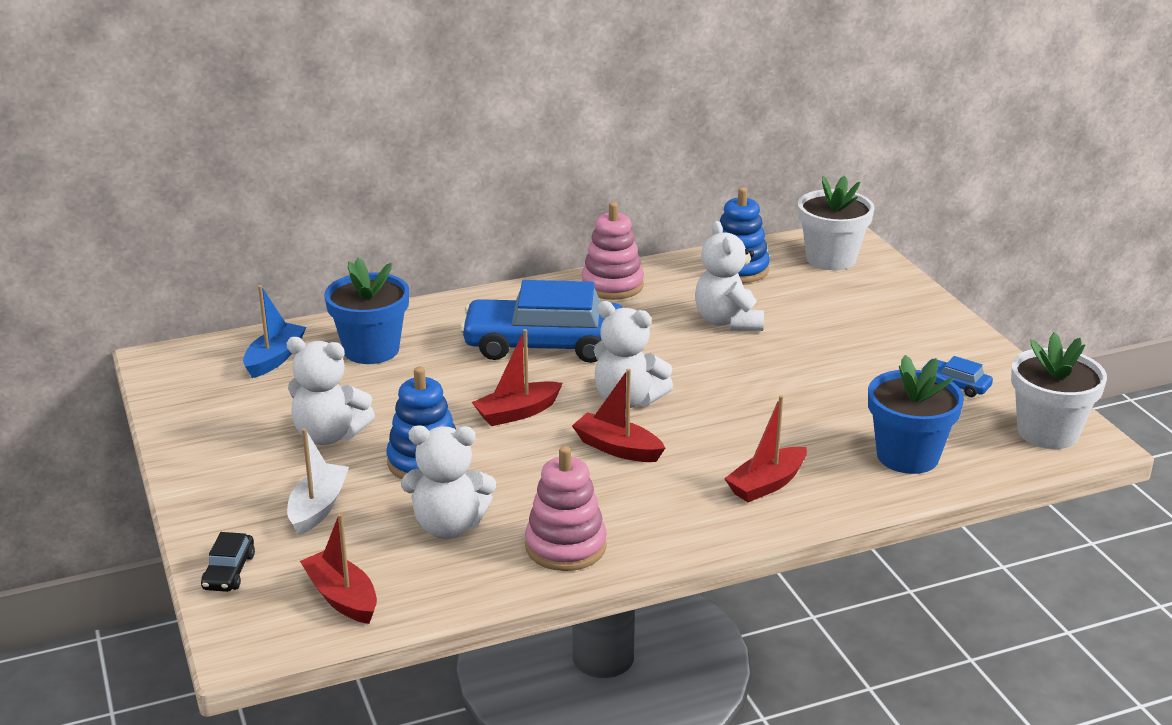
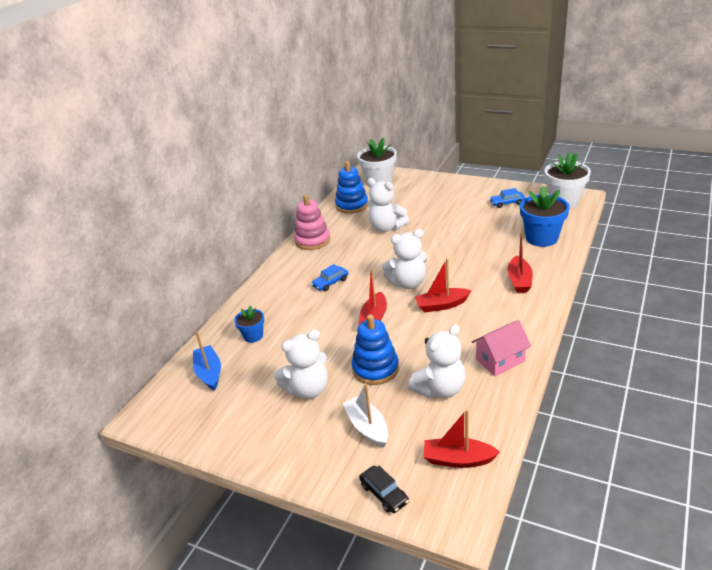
camera: 40 degrees left, 5 degrees up
(371, 350) = (253, 336): blue flower pot -> blue flower pot, size x0.55
(544, 345) = (330, 283): blue car -> blue car, size x0.41
(565, 546) = (500, 360): pink stacking toy -> pink house

